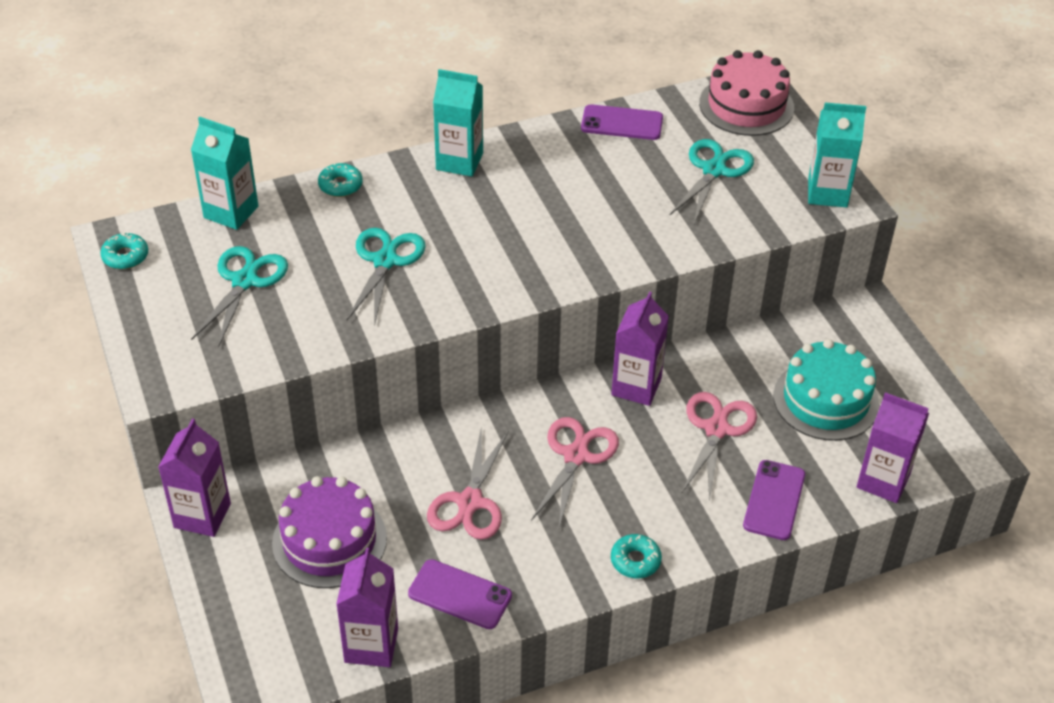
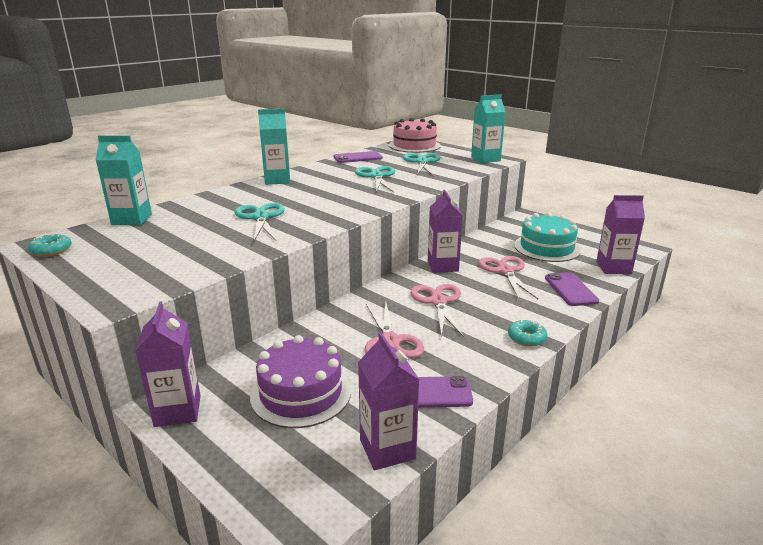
camera: 25 degrees left, 20 degrees down
(244, 281) = (160, 242): turquoise scissors -> turquoise scissors (376, 176)
(340, 185) = (206, 198): turquoise donut -> none

